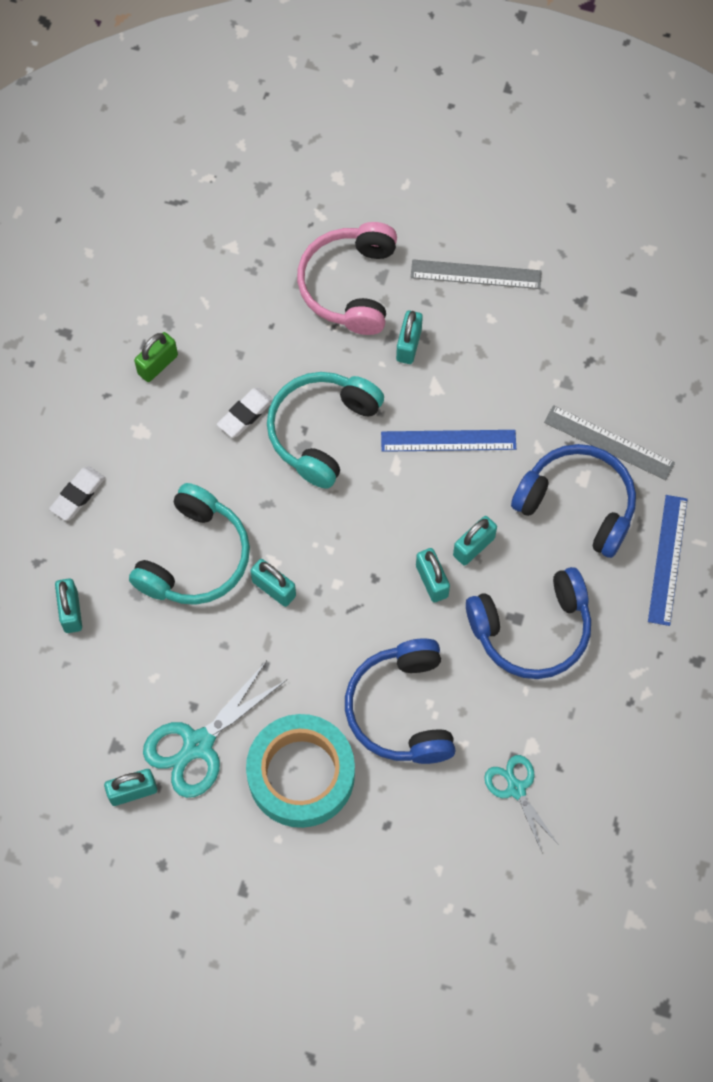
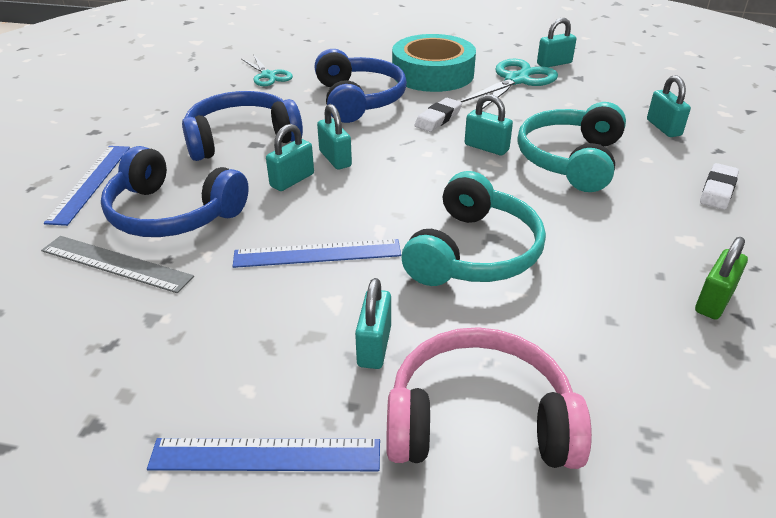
camera: 175 degrees right, 30 degrees down
(245, 414) = (573, 261): white eraser -> white eraser (438, 118)
(350, 286) = (479, 420): pink headphones -> pink headphones turned 90 degrees counterclockwise
(476, 274) = (265, 455): grey ruler -> blue ruler

